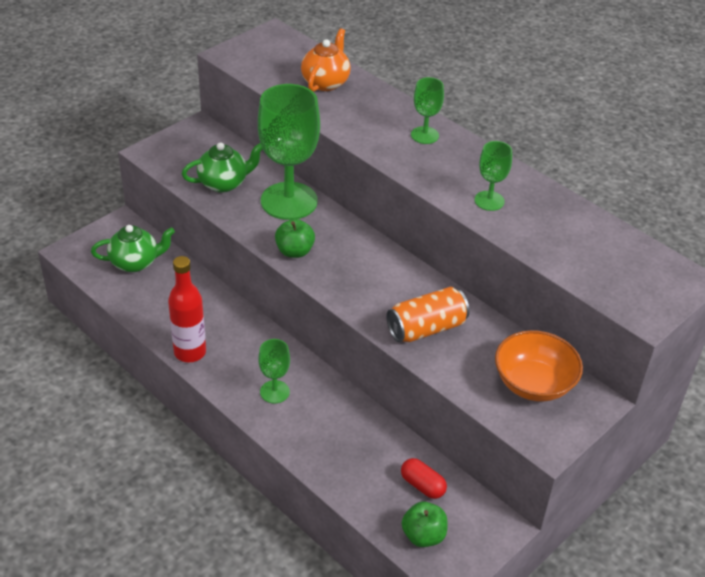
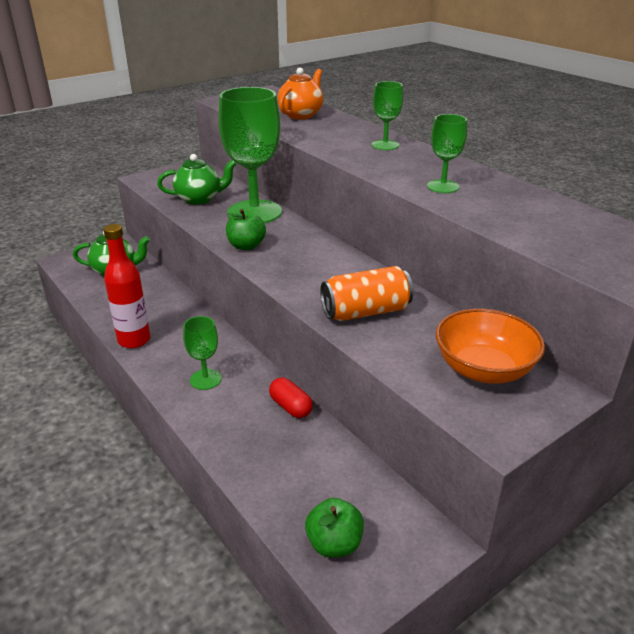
camera: 10 degrees right, 10 degrees down
(422, 485) = (344, 485): red capsule -> red capsule (290, 407)

